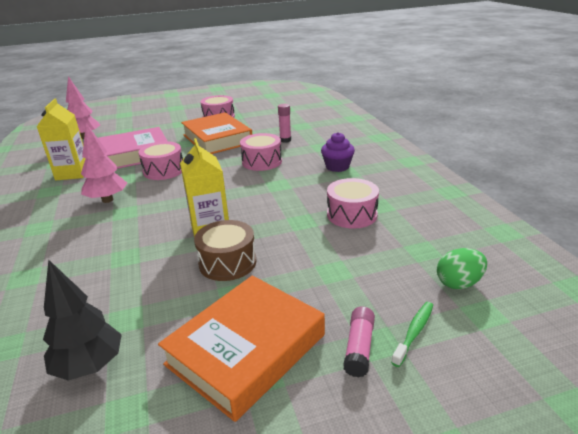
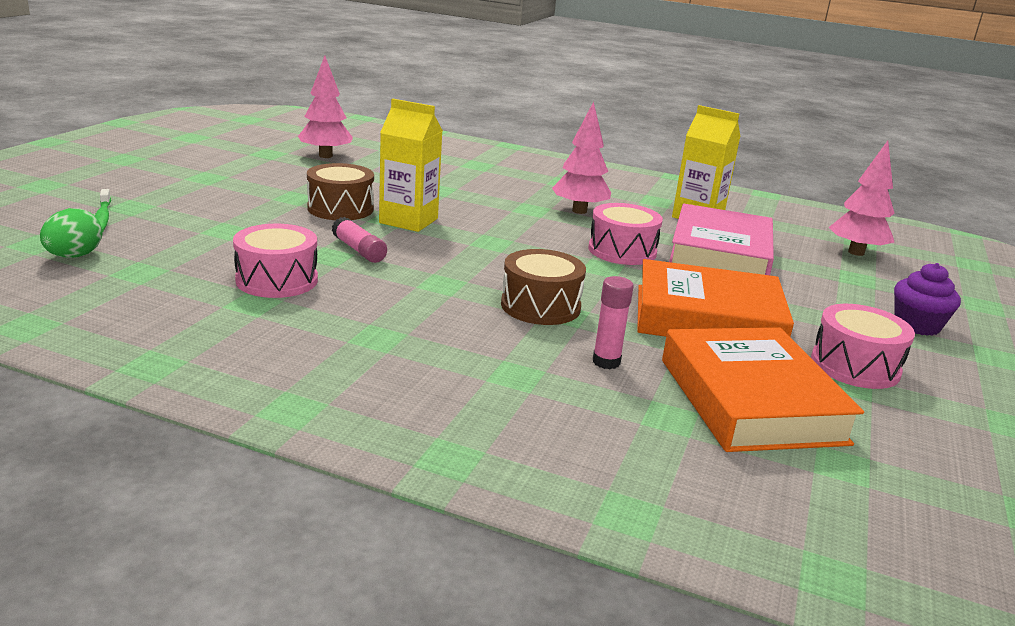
camera: 125 degrees right, 5 degrees down
(90, 366) = (325, 156): black tree -> pink tree
(246, 349) = (234, 181): orange book -> orange book (751, 400)
(262, 162) = (540, 306): pink drum -> brown drum
(337, 167) = (410, 341): purple cupcake -> purple cupcake (917, 325)
(359, 347) = (145, 201): pink glue stick -> pink glue stick (359, 250)

